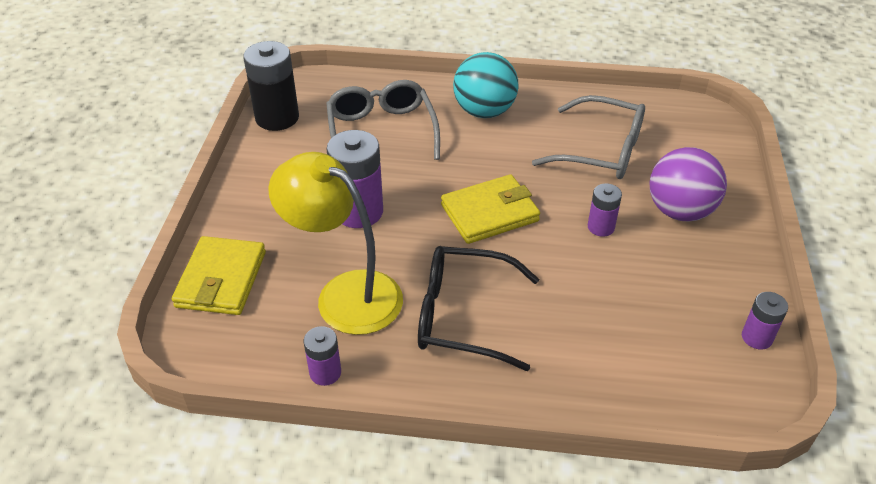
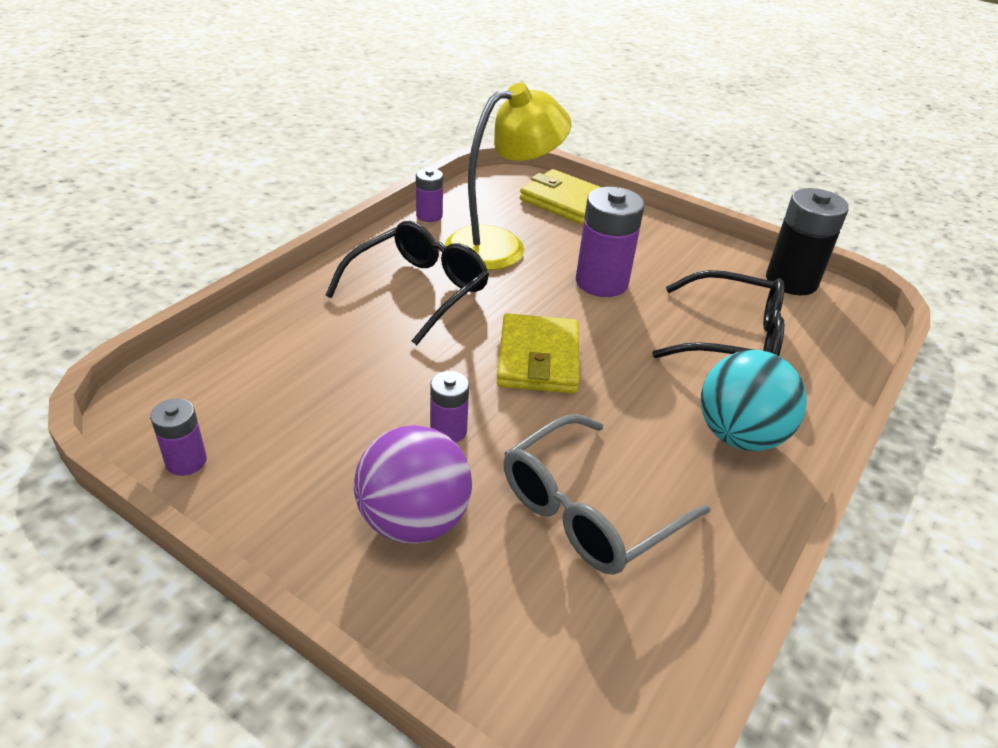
camera: 115 degrees right, 5 degrees down
(381, 132) = (731, 338): grey glasses -> black glasses

